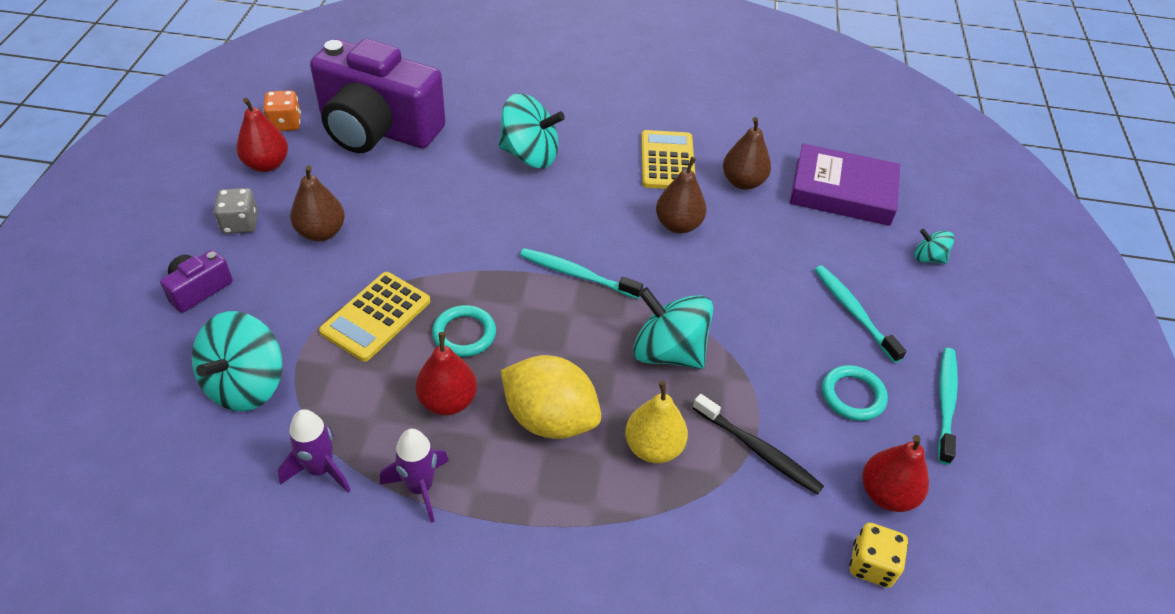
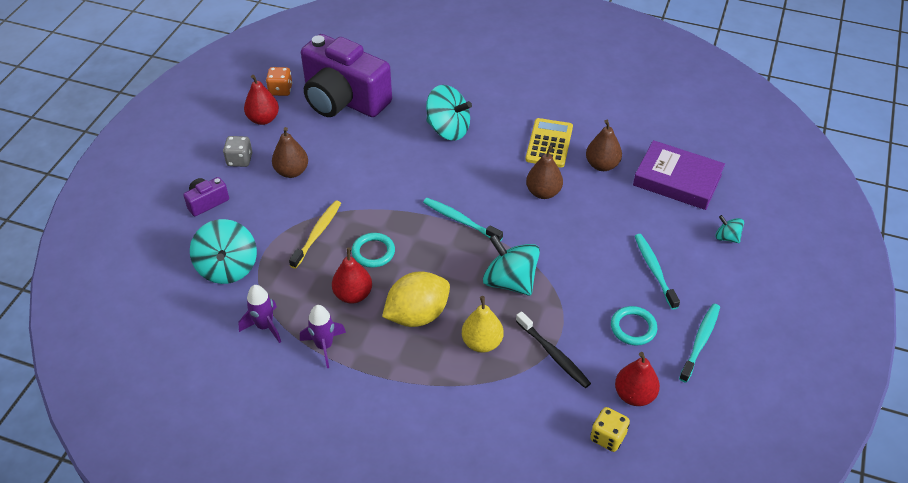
camera: 15 degrees right, 0 degrees up
(246, 384) = (228, 267): turquoise spinning top -> turquoise spinning top turned 45 degrees counterclockwise
(376, 316) = (317, 233): yellow calculator -> yellow toothbrush
(549, 419) = (417, 315): yellow lemon -> yellow lemon turned 75 degrees counterclockwise

